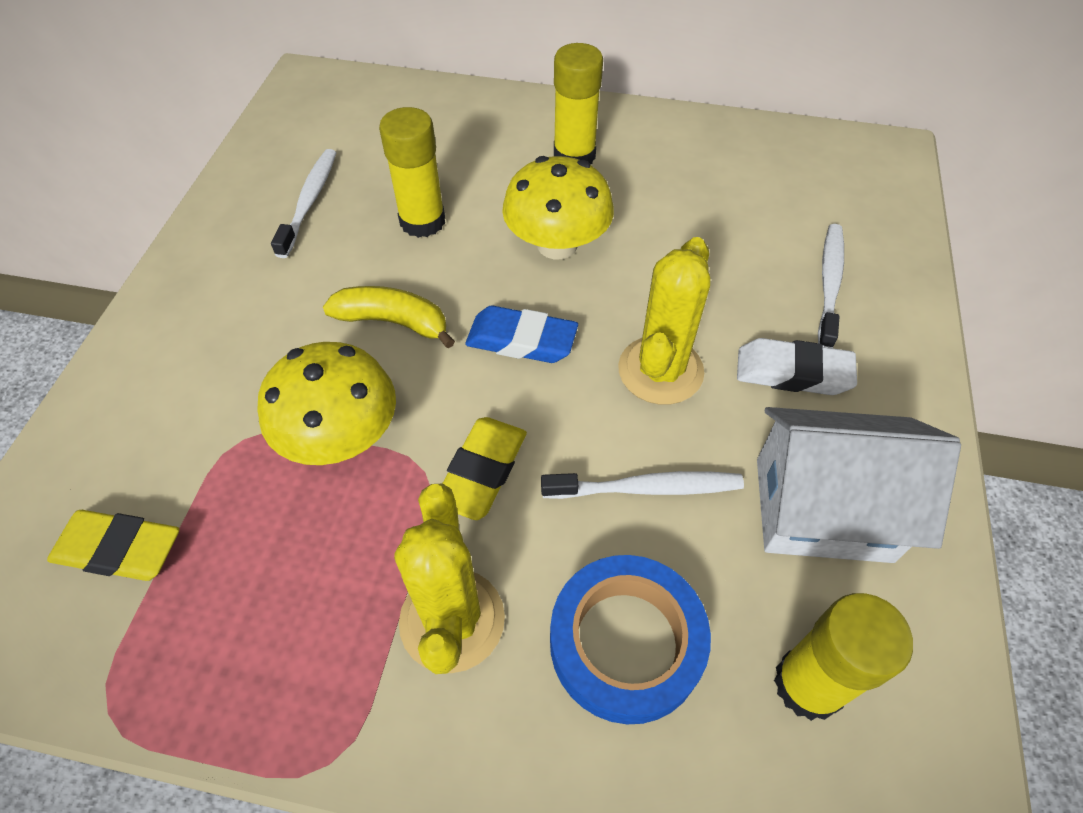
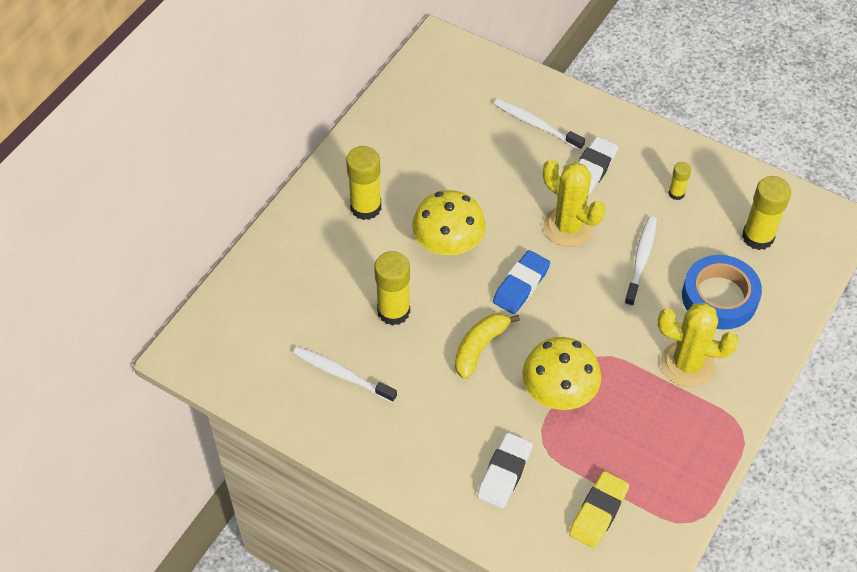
camera: 70 degrees left, 0 degrees up
(181, 405) = (504, 473): none -> white eraser
(482, 472) = (606, 329): yellow eraser -> none
(822, 509) = (676, 193): white house -> yellow glue stick

